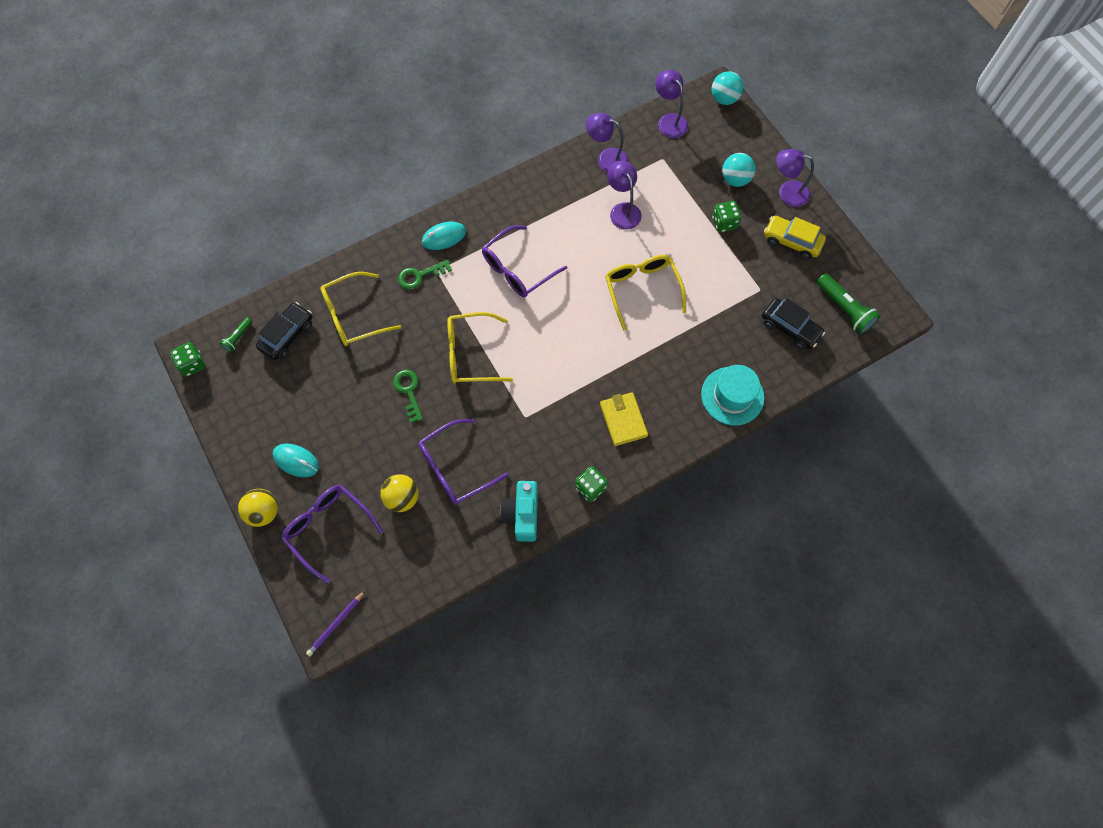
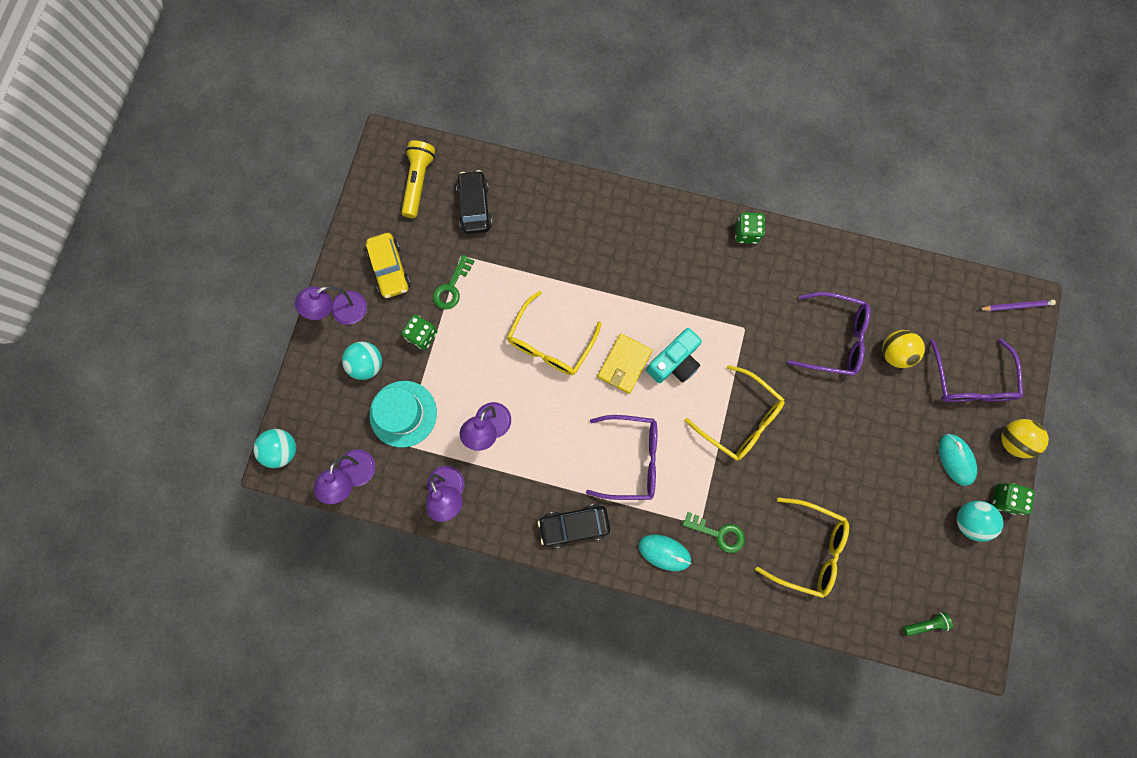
camera: 135 degrees left, 10 degrees up
(192, 364) = (984, 634): green dice -> green dice (1004, 498)
(256, 427) = (968, 520): none -> turquoise ball
(287, 335) = (880, 584): black car -> black car (574, 525)
(408, 391) = (818, 434): green key -> green key (451, 287)
(522, 515) = (814, 259): turquoise camera -> turquoise camera (674, 362)
(623, 420) = (673, 257): yellow wallet -> yellow wallet (624, 364)
(732, 396) = (575, 200): turquoise hat -> turquoise hat (403, 413)
(787, 192) = (342, 312): purple lamp -> purple lamp turned 90 degrees clockwise
(844, 309) = (418, 182): green flashlight -> yellow flashlight

